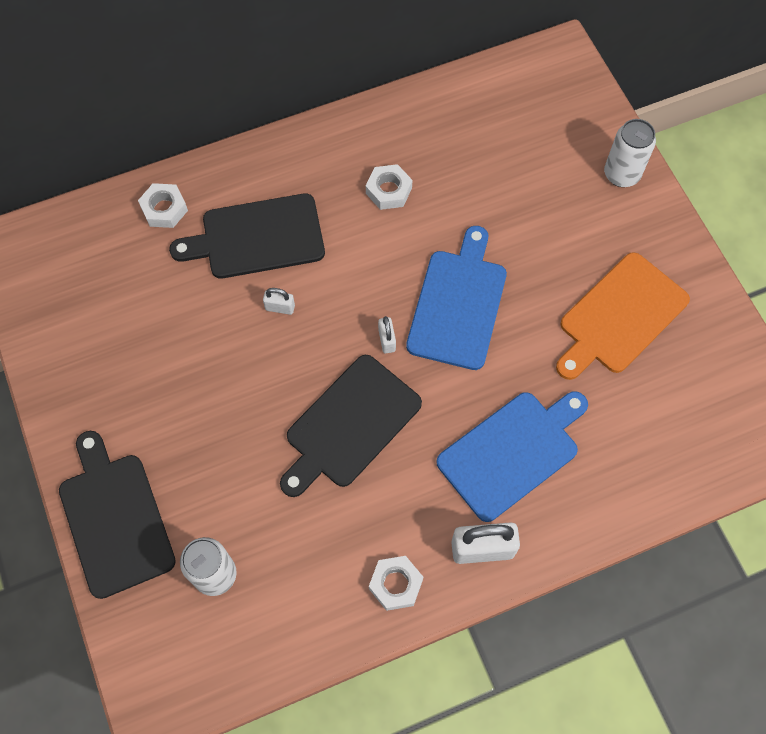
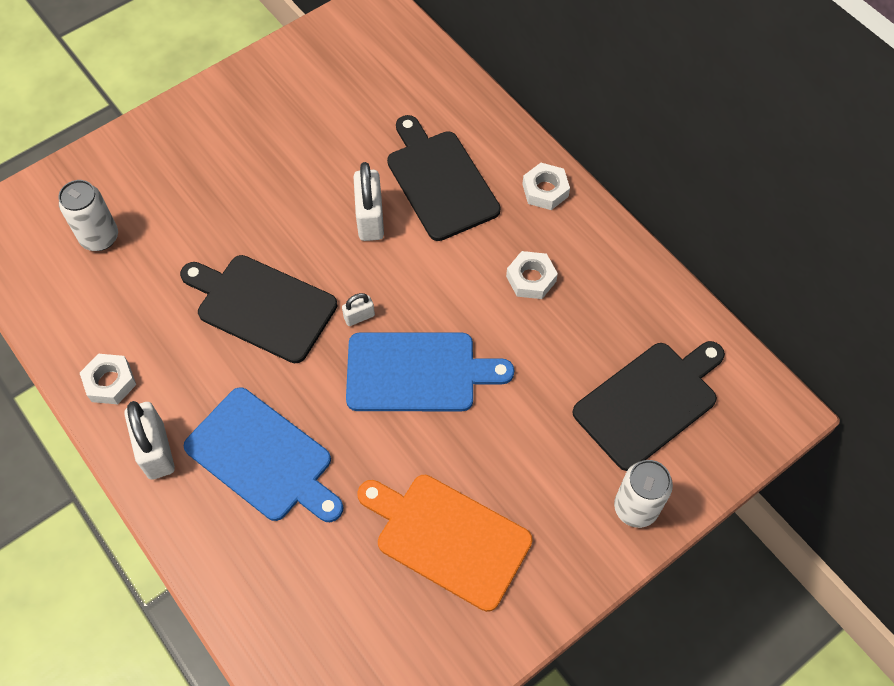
camera: 75 degrees right, 5 degrees down
(115, 519) = (138, 152): black cutting board -> black cutting board (649, 402)
(164, 209) = (447, 102): white nut -> white nut (545, 190)
(280, 307) = (370, 219): white padlock -> white padlock, size x1.94

